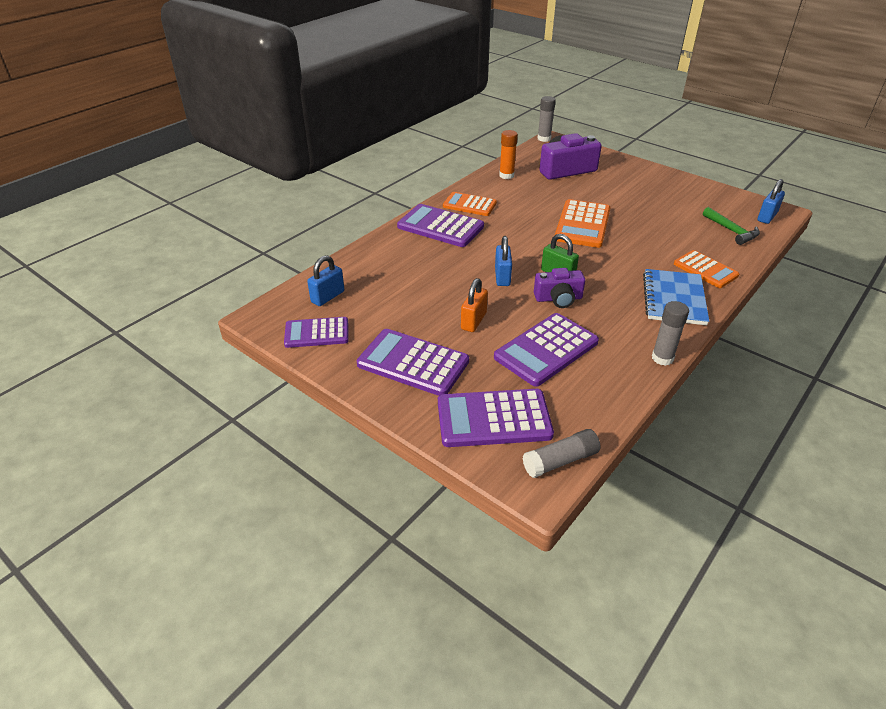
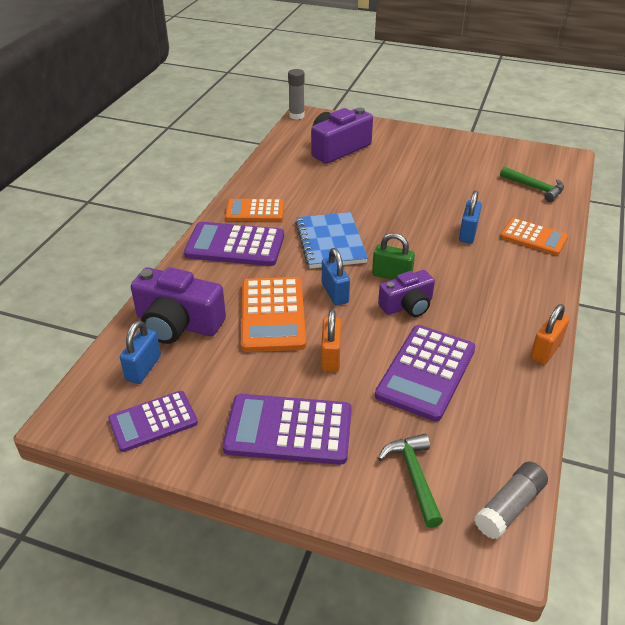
camera: 20 degrees left, 0 degrees up
(368, 272) = (178, 324): none -> purple camera
(493, 419) = (414, 476): purple calculator -> green hammer
(506, 175) = (278, 167): orange glue stick -> none
(582, 224) = (387, 210): orange calculator -> orange calculator (273, 315)
(662, 358) = (545, 350): grey glue stick -> orange padlock
(673, 299) = (521, 278): blue notebook -> blue notebook (330, 242)
(767, 217) = (558, 166): blue padlock -> blue padlock (468, 233)

